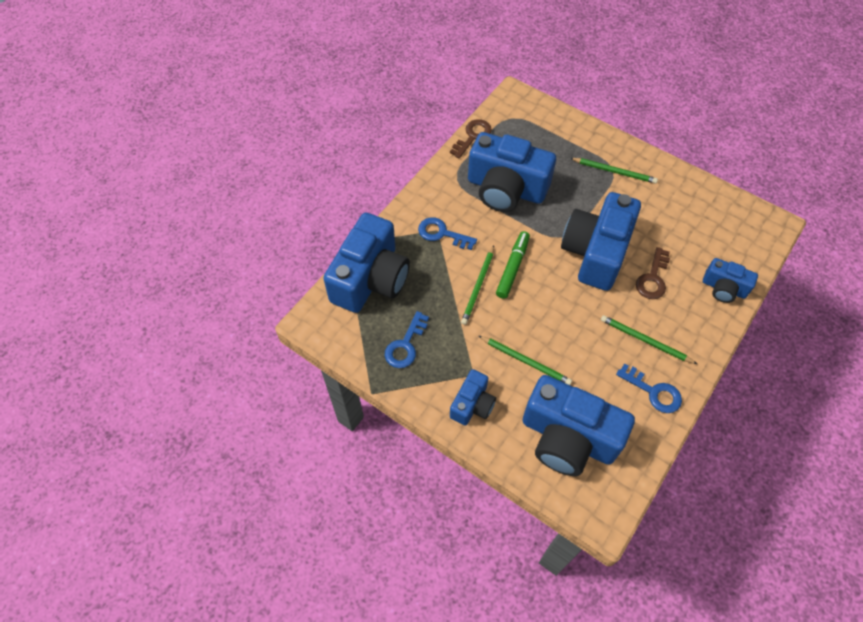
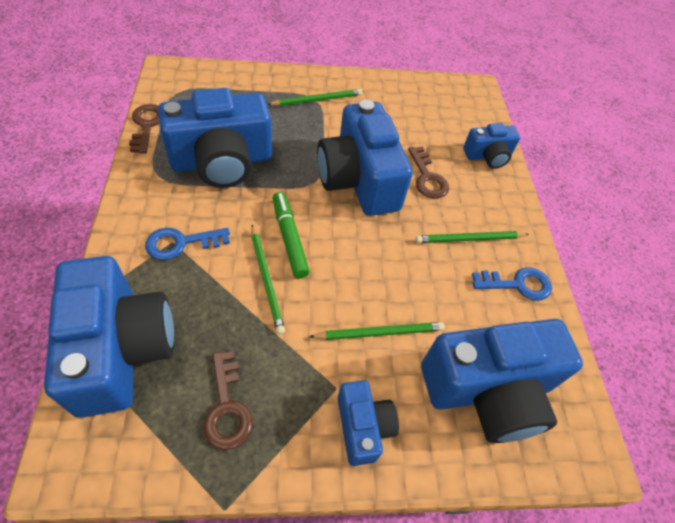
camera: 45 degrees left, 5 degrees down
(405, 345) = (227, 407): blue key -> brown key

